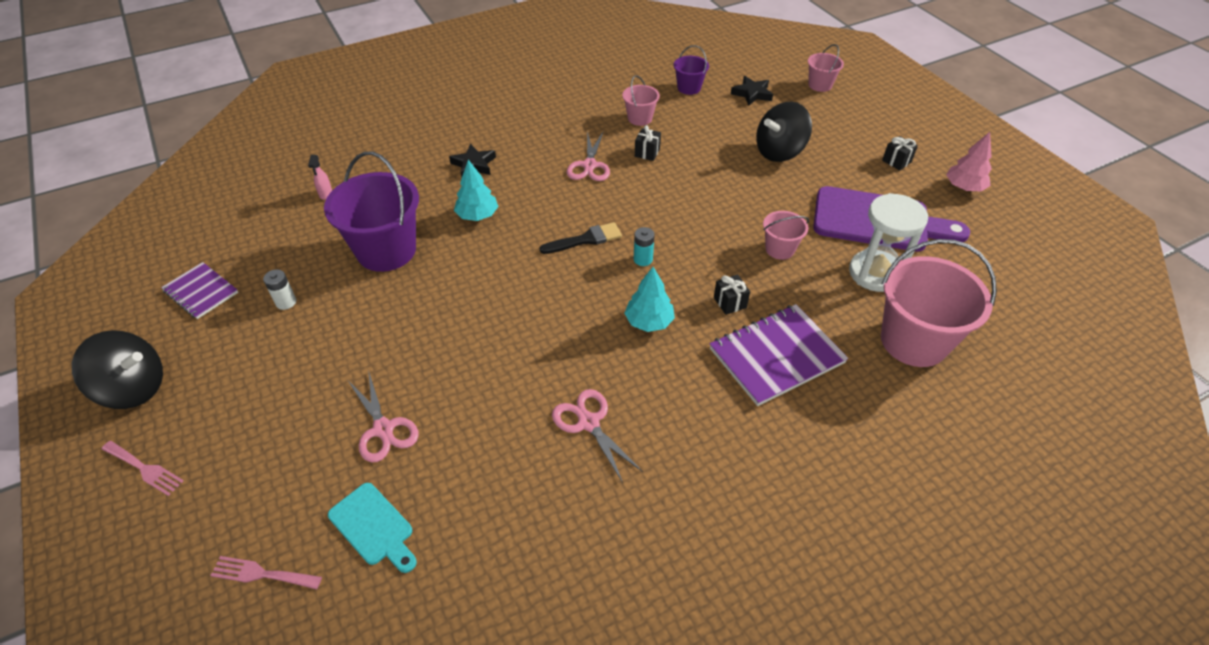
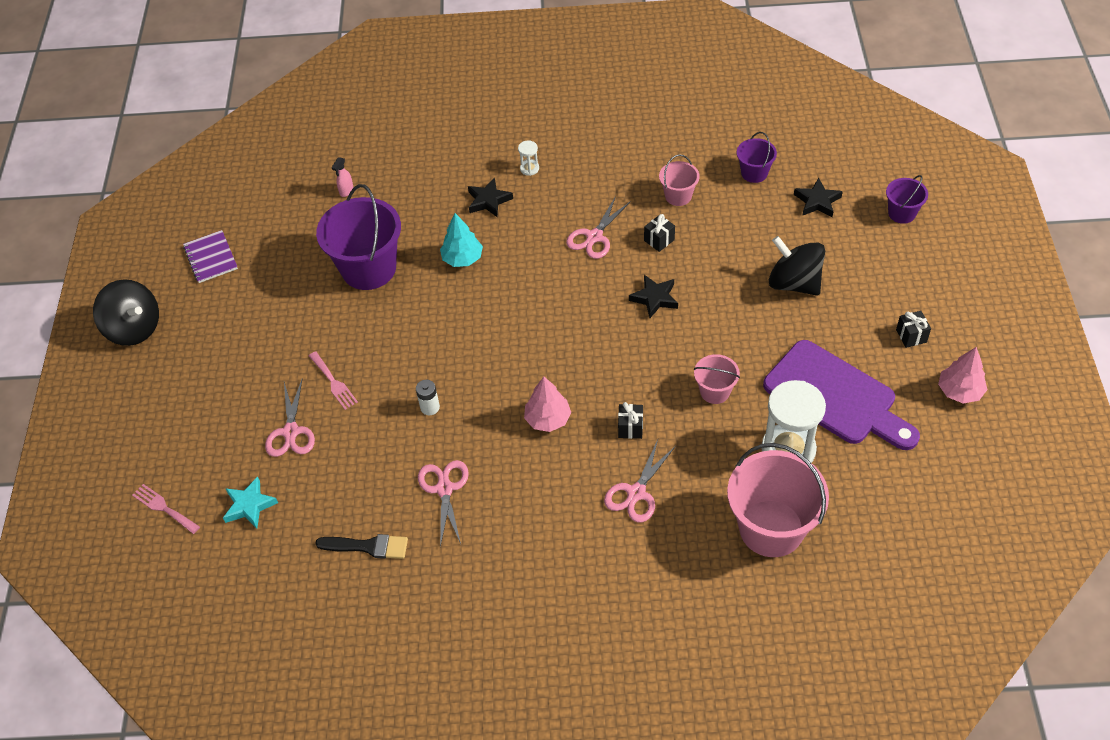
camera: 30 degrees right, 5 degrees up
(144, 469) = (119, 397): pink fork -> pink fork (334, 382)
(286, 302) = (269, 291): white battery -> white battery (430, 407)
(374, 527) = (249, 505): turquoise cutting board -> turquoise star
(496, 132) = (529, 168): none -> white hourglass
(585, 240) = (542, 317): black brush -> black brush (367, 546)
(643, 259) = (581, 356): turquoise battery -> none
(649, 321) = (548, 419): turquoise tree -> pink tree
(675, 195) = (655, 298): none -> black star
(776, 356) = (636, 493): purple notebook -> pink scissors
(779, 152) = (794, 283): black spinning top -> black spinning top turned 45 degrees clockwise
(820, 85) = (901, 213): pink bucket -> purple bucket

